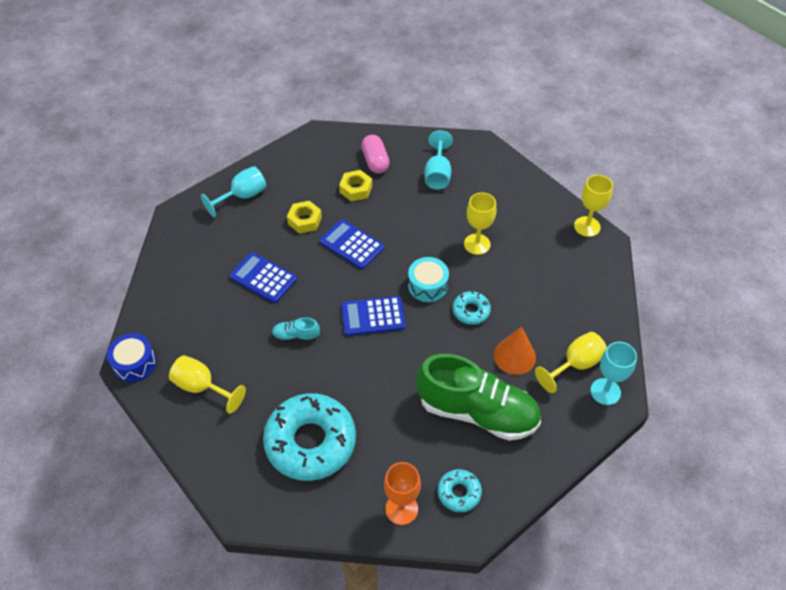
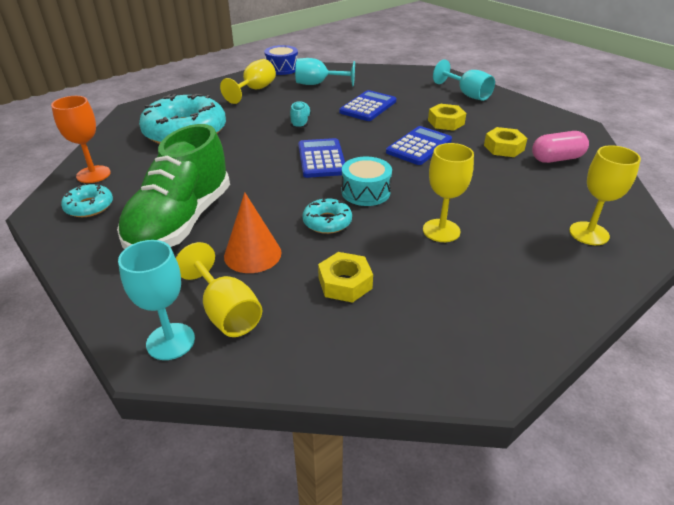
camera: 90 degrees right, 15 degrees down
(437, 174) = (560, 202): turquoise goblet -> turquoise goblet (318, 84)
(539, 300) = (345, 283): none -> yellow nut
(587, 226) = (515, 355): yellow goblet -> yellow goblet (589, 233)

